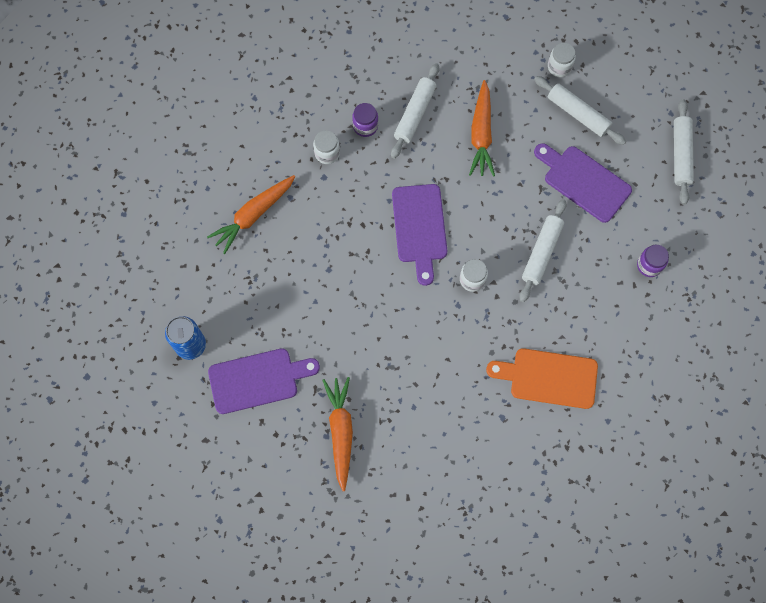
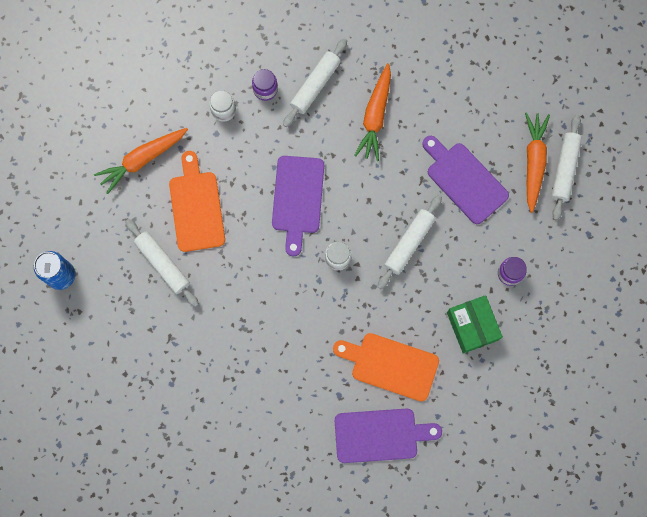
camera: 10 degrees right, 5 degrees up
(258, 380) = (117, 319): purple cutting board -> purple cutting board (380, 435)
(318, 253) = (196, 207): none -> orange cutting board
(340, 432) = (185, 382): orange carrot -> orange carrot (533, 162)
(559, 67) = (465, 61): white jar -> none
(578, 114) = (473, 112): white rolling pin -> white rolling pin (162, 264)
(623, 324) = (472, 326): none -> green box

